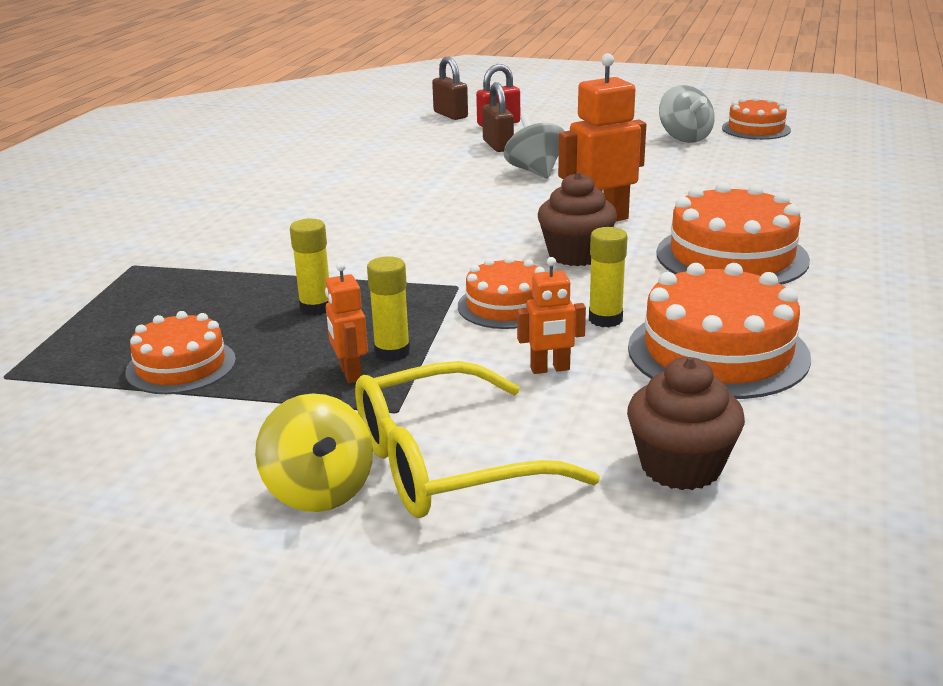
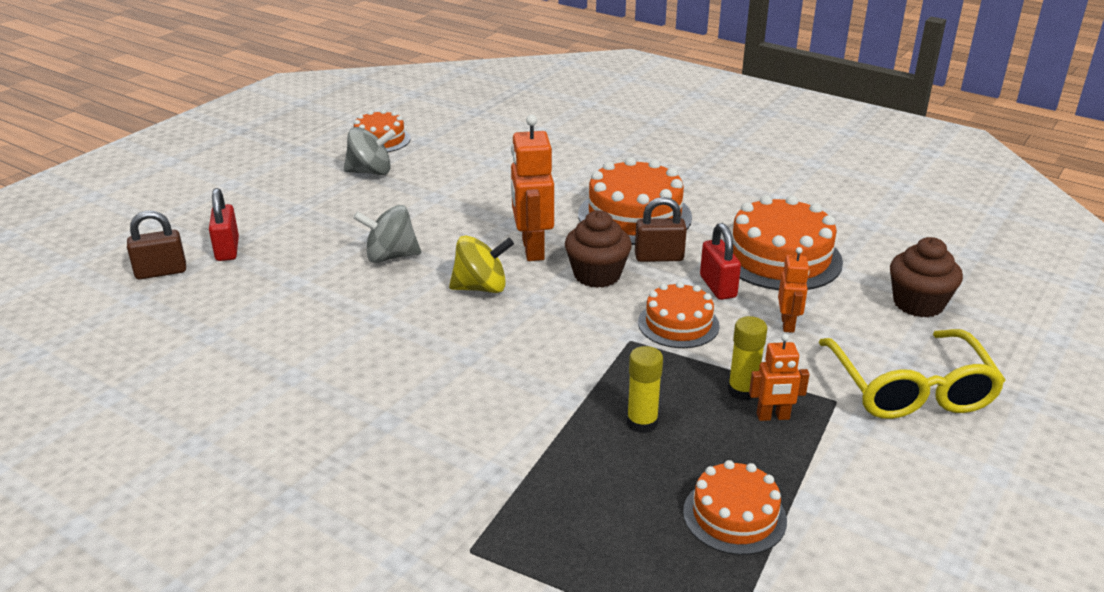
camera: 75 degrees left, 5 degrees up
(319, 491) = (942, 450): yellow spinning top -> yellow spinning top (481, 288)
(498, 145) = (297, 262): brown padlock -> brown padlock (659, 257)
(605, 319) = (718, 287): yellow glue stick -> red padlock

